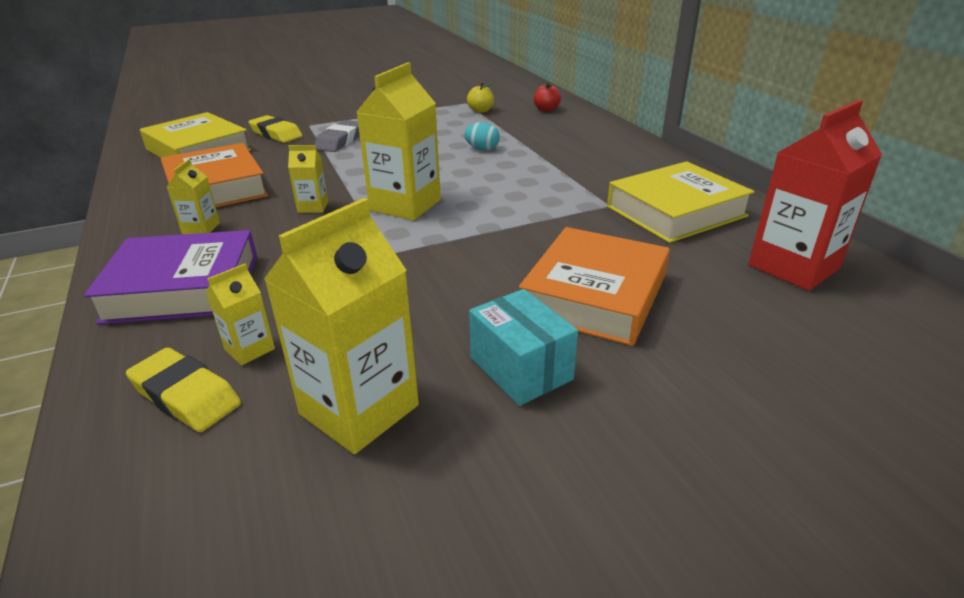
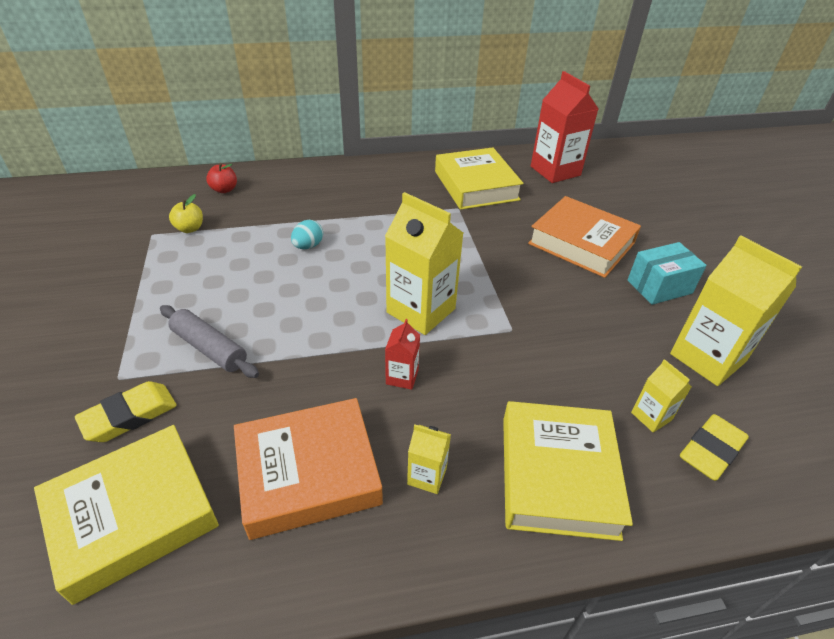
camera: 80 degrees left, 10 degrees up
(183, 288) = (557, 475): purple book -> yellow book
(313, 207) = (402, 377): yellow carton -> red carton
(340, 141) = (209, 348): grey eraser -> grey rolling pin

